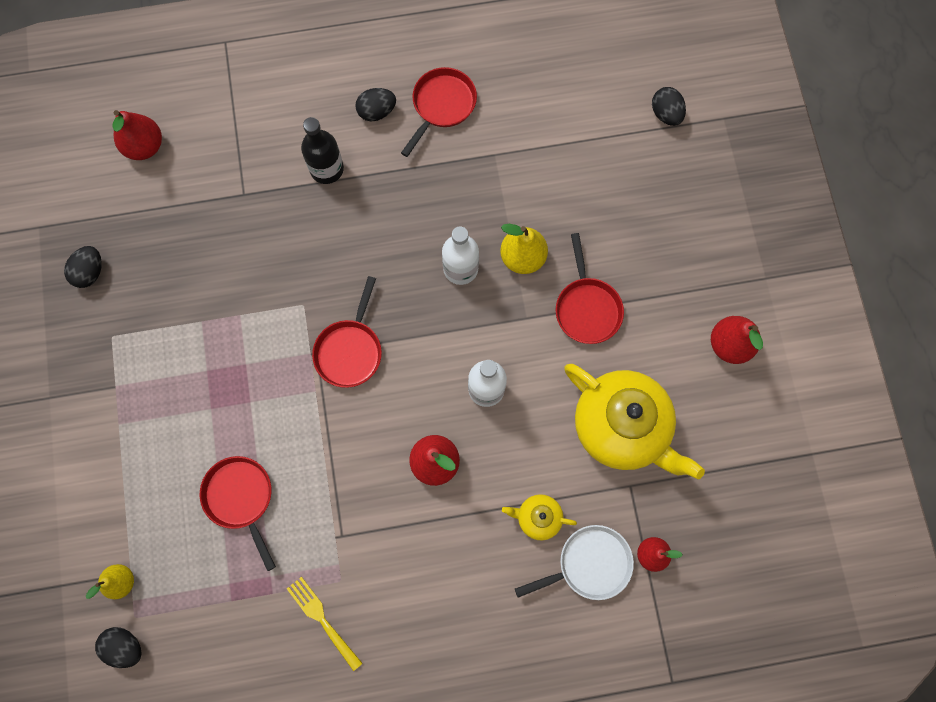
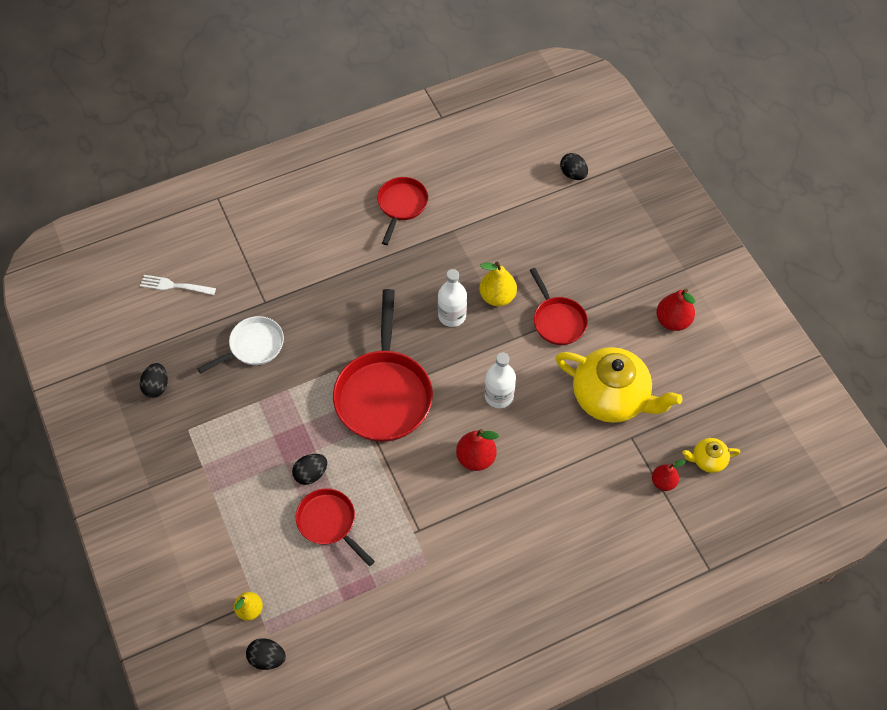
camera: 15 degrees left, 15 degrees down
(145, 146) = (175, 286): red pear -> white fork
(323, 620) = (423, 596): yellow fork -> none
(327, 169) = (325, 269): black bottle -> none
(350, 350) = (383, 394): red pan -> red pan, size x1.77
(377, 112) = (352, 220): black egg -> black egg (311, 474)
(537, 517) = (568, 478): yellow teapot -> yellow teapot (707, 460)
(589, 564) = (618, 501): white pan -> white pan (253, 346)

